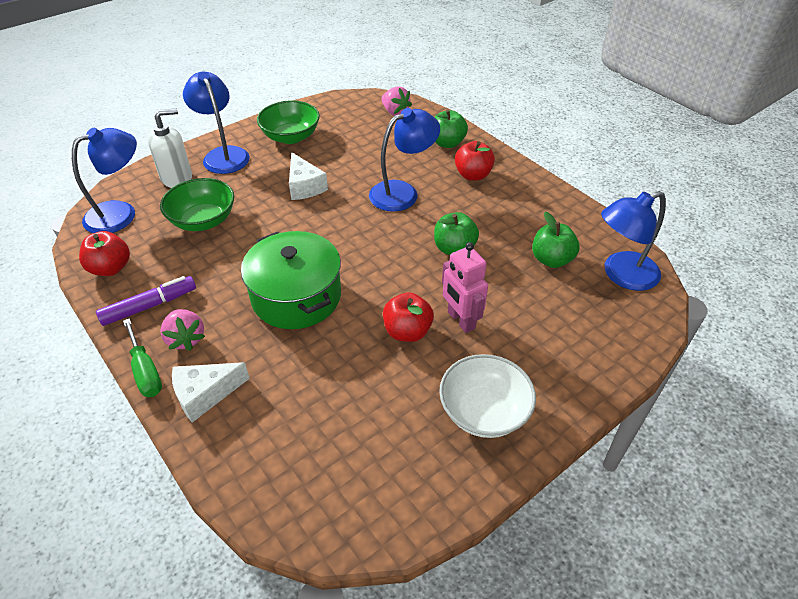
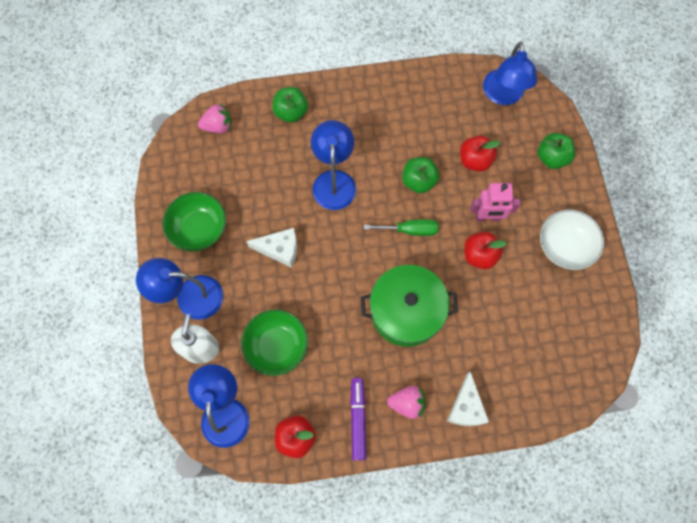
camera: 60 degrees left, 25 degrees up
(145, 371) = (423, 440): green screwdriver -> green screwdriver (410, 230)
(473, 175) = (344, 119): red apple -> red apple (475, 160)
(551, 260) = (465, 127): green apple -> green apple (552, 158)

